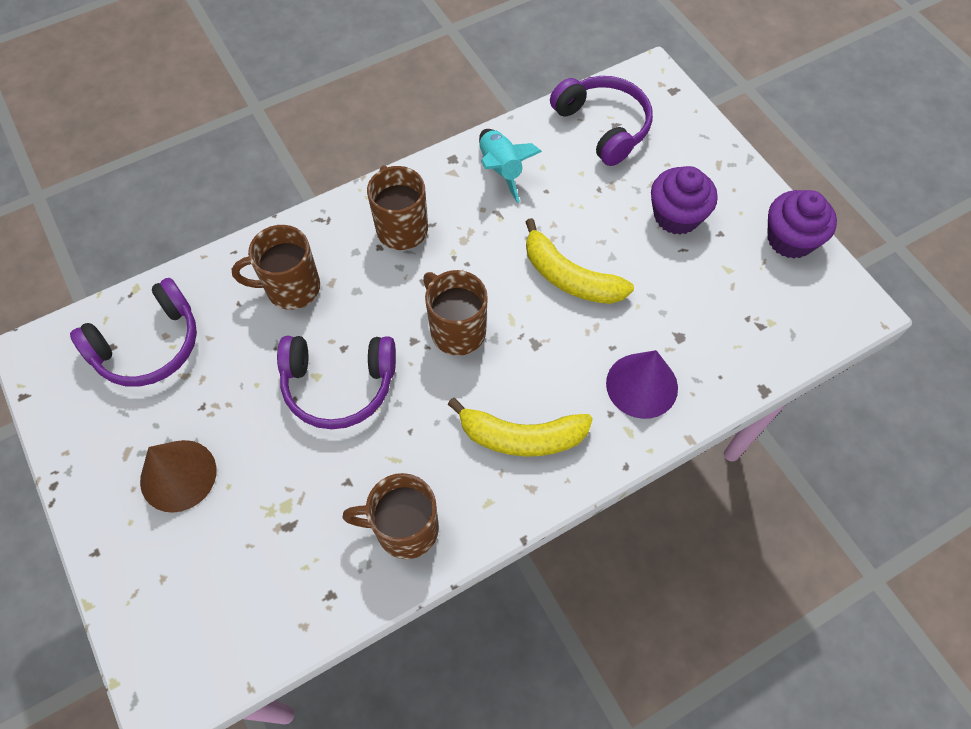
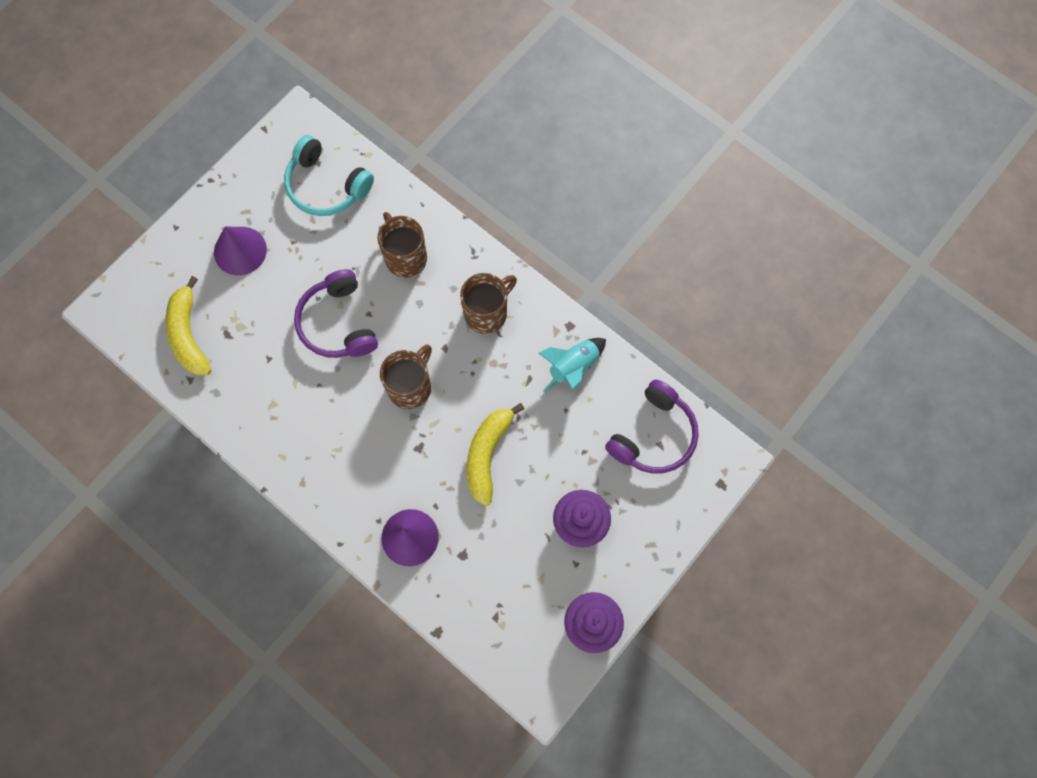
camera: 70 degrees right, 10 degrees up
(149, 346) = (326, 186): purple headphones -> turquoise headphones
(178, 475) = (240, 251): brown cone -> purple cone
(404, 529) = (247, 408): brown mug -> none
(521, 436) = (339, 463): yellow banana -> yellow banana (189, 334)

